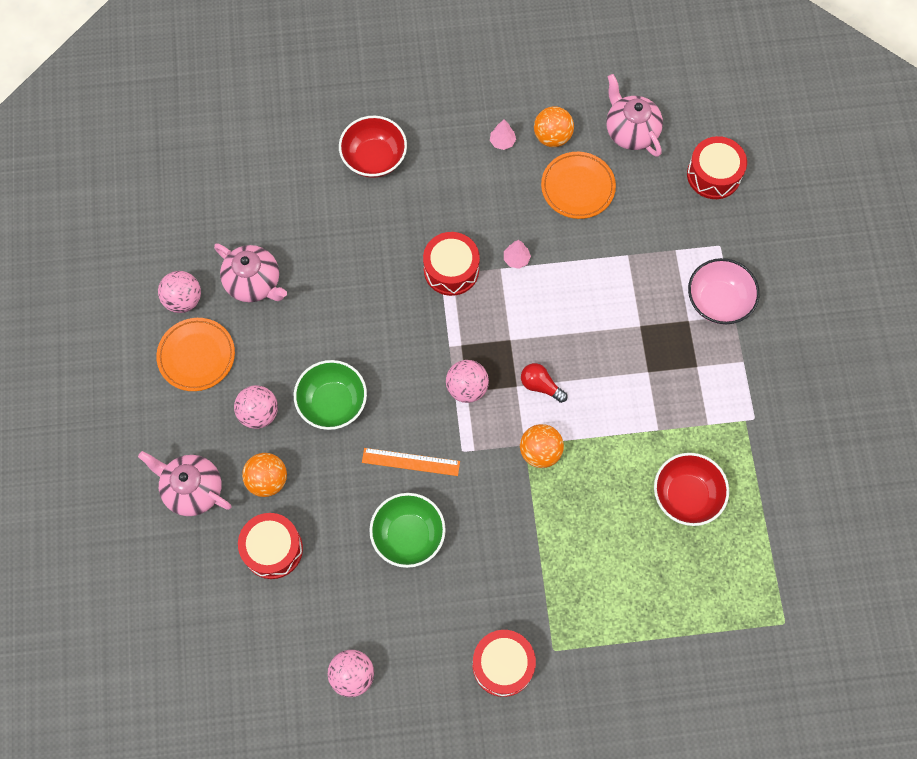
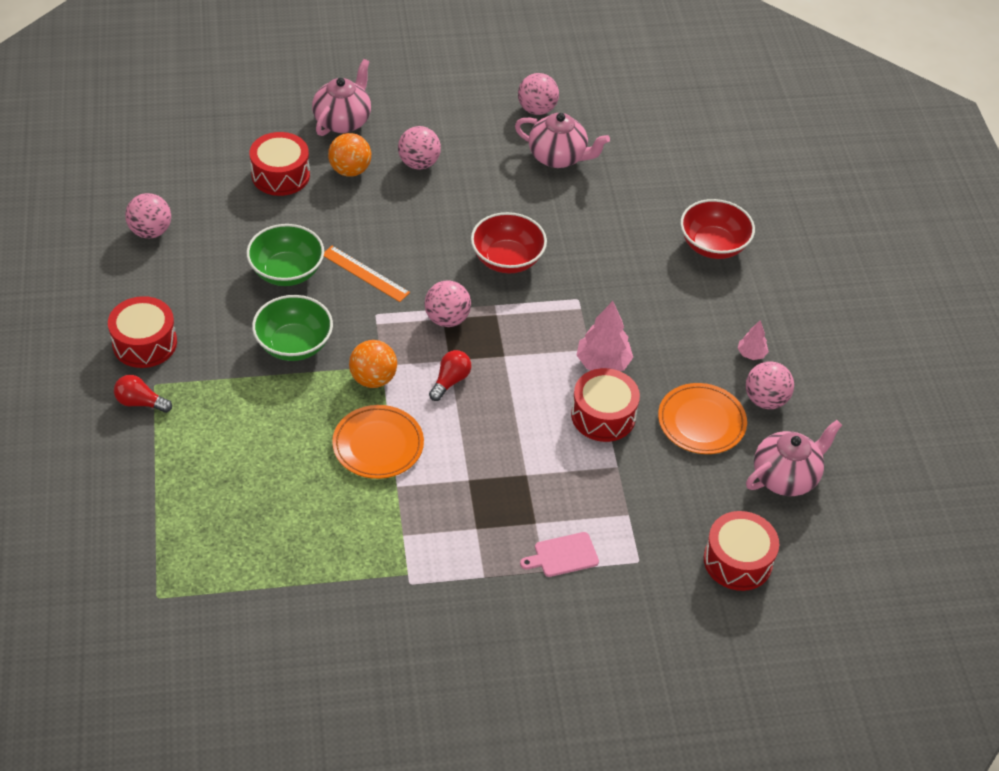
camera: 85 degrees right, 20 degrees down
(196, 356) = (478, 120): orange plate -> orange plate (378, 445)
(254, 283) = (558, 157): pink teapot -> pink teapot turned 105 degrees counterclockwise
(332, 403) = (430, 215): green bowl -> green bowl (294, 344)
(410, 462) = (365, 274): orange ruler -> orange ruler turned 60 degrees counterclockwise
(451, 270) = (585, 307): red drum -> red drum (603, 415)
(516, 259) = (603, 363): pink tree -> pink tree, size x1.80
(552, 137) = (765, 400): orange ball -> pink ball
(576, 661) = (140, 402): none -> red light bulb
(686, 495) = (316, 509): red bowl -> red bowl (507, 259)
(718, 301) = (563, 555): pink bowl -> pink cutting board

